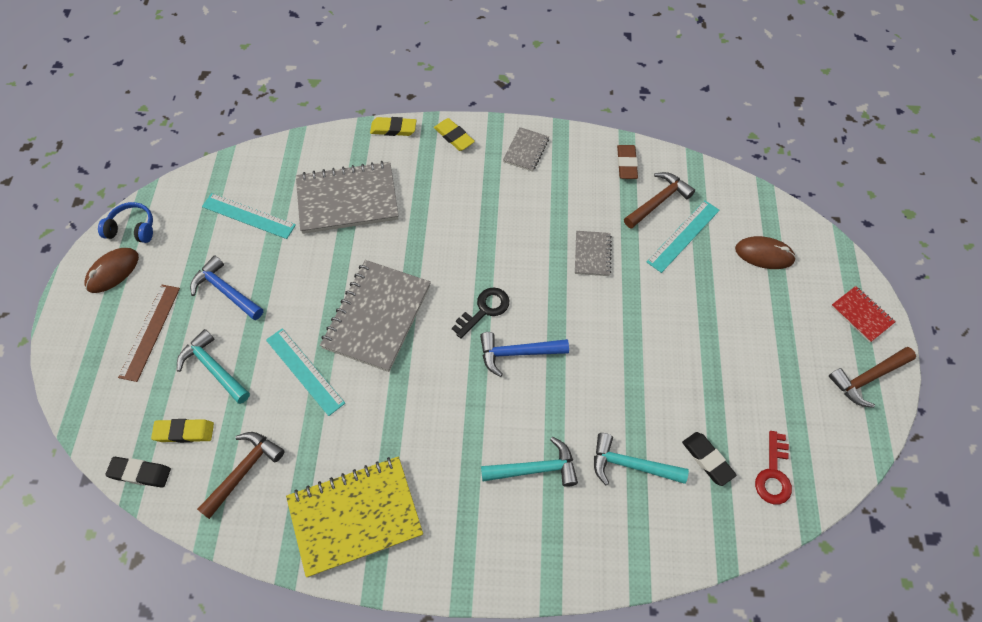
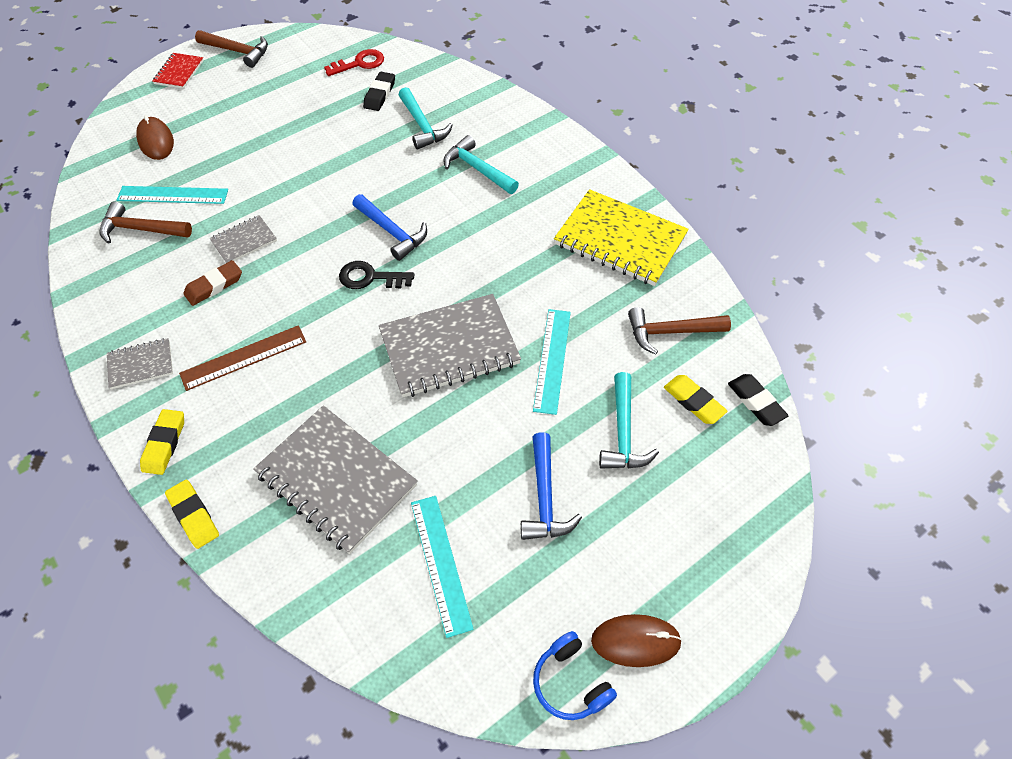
camera: 130 degrees left, 5 degrees down
(150, 332) = (651, 525): brown ruler -> brown ruler (244, 357)
(626, 164) = (104, 275): brown eraser -> brown eraser (214, 286)

